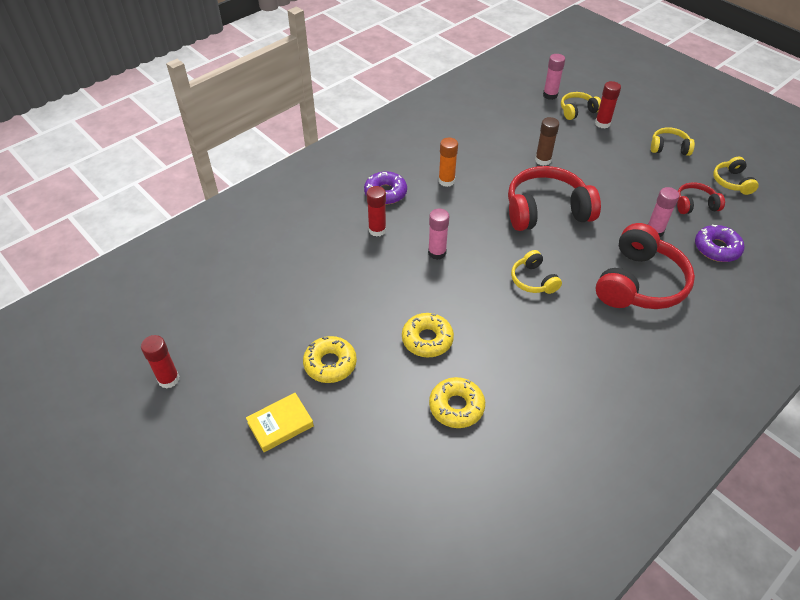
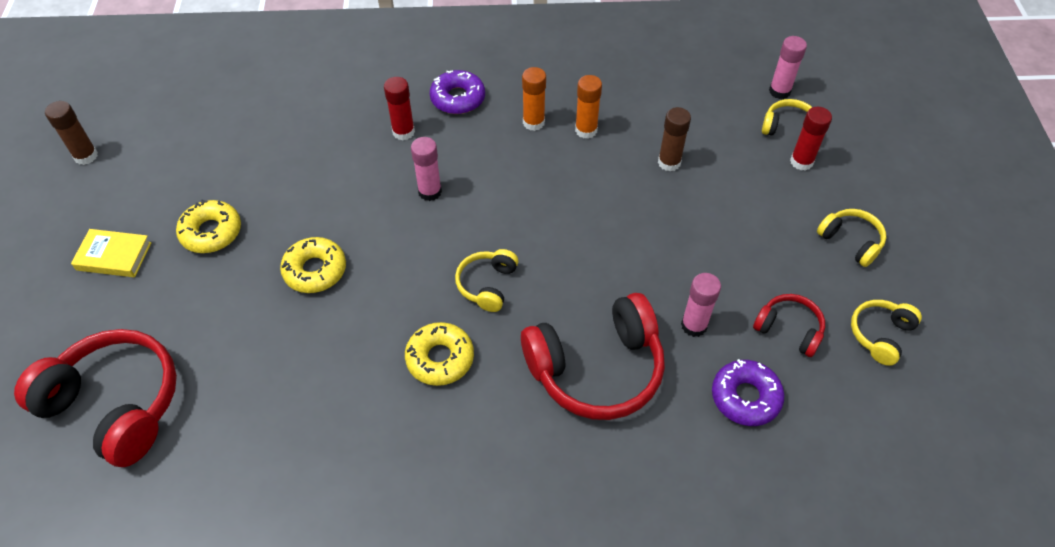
camera: 40 degrees right, 5 degrees up
(168, 379) = (86, 156): red glue stick -> brown glue stick
(456, 406) = (261, 352): yellow donut -> yellow donut (440, 358)
(480, 169) = (586, 130): none -> orange glue stick
(546, 211) = (598, 221): red headphones -> red headphones (115, 404)

